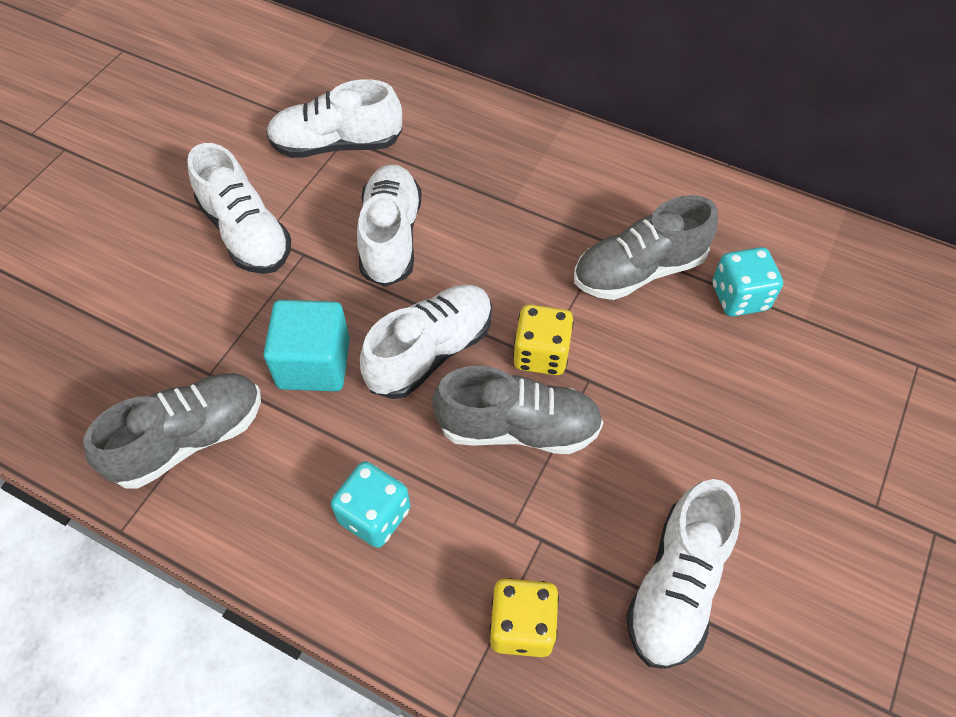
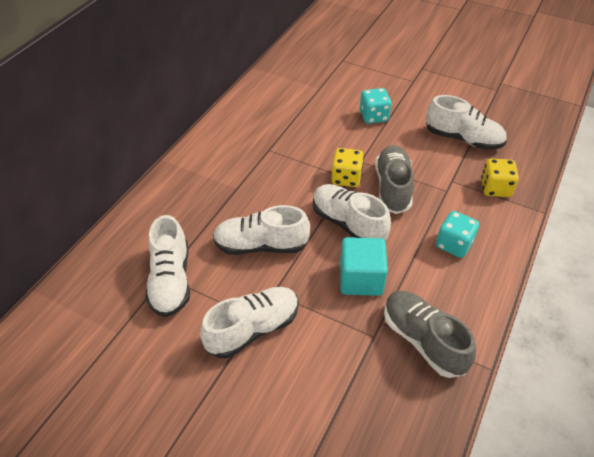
camera: 90 degrees left, 10 degrees down
(639, 270) = (289, 139): grey shoe -> none
(739, 297) = (307, 106): turquoise dice -> turquoise dice (373, 116)

